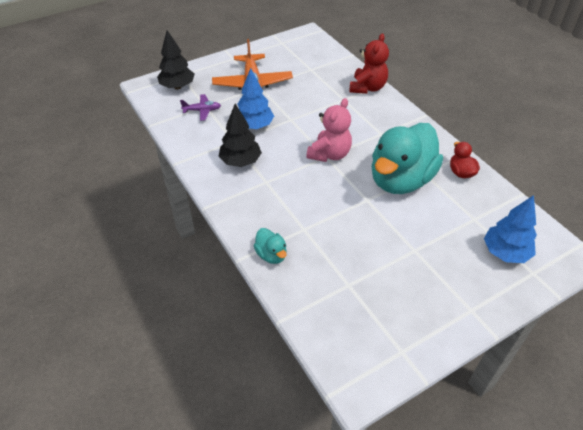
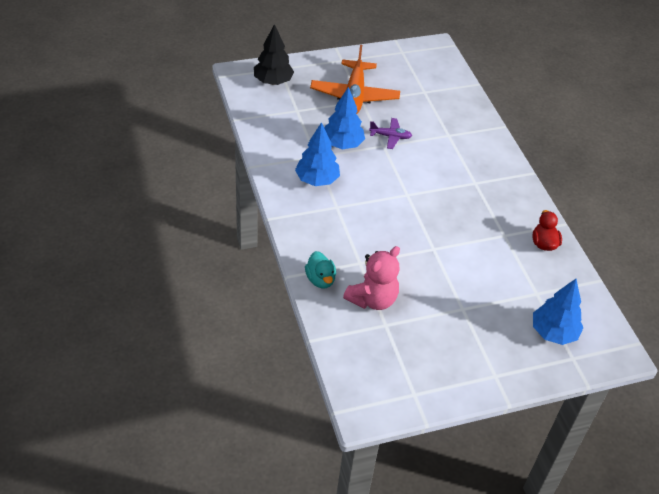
camera: 10 degrees right, 0 degrees up
(202, 110) = (292, 115): purple plane -> purple plane (390, 136)
(240, 162) = (317, 180): black tree -> blue tree
(329, 154) = (411, 193): pink teddy bear -> pink teddy bear (372, 299)
(367, 88) = (480, 127): red teddy bear -> none
(400, 180) = (476, 237): turquoise duck -> none

